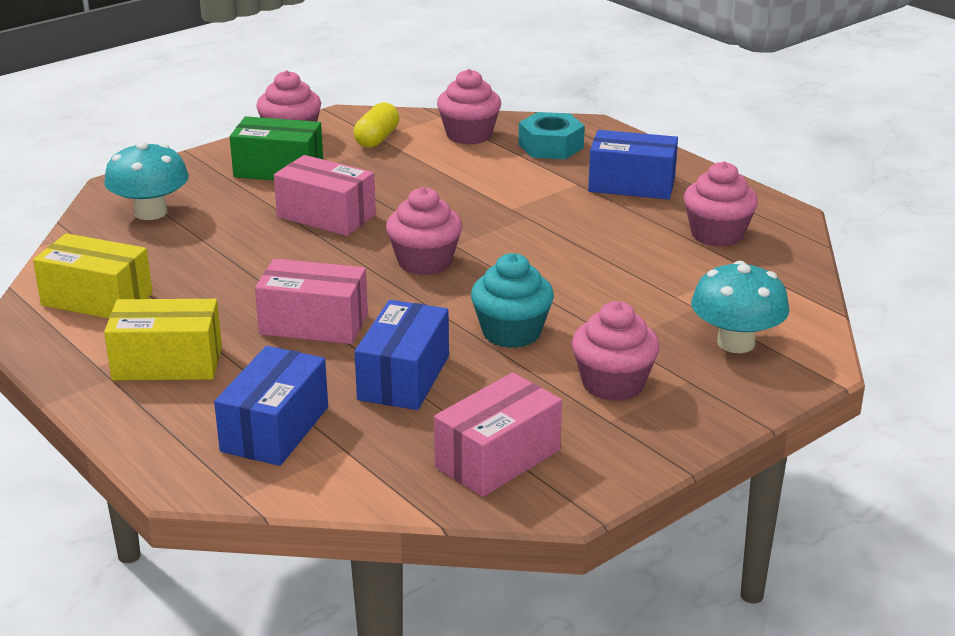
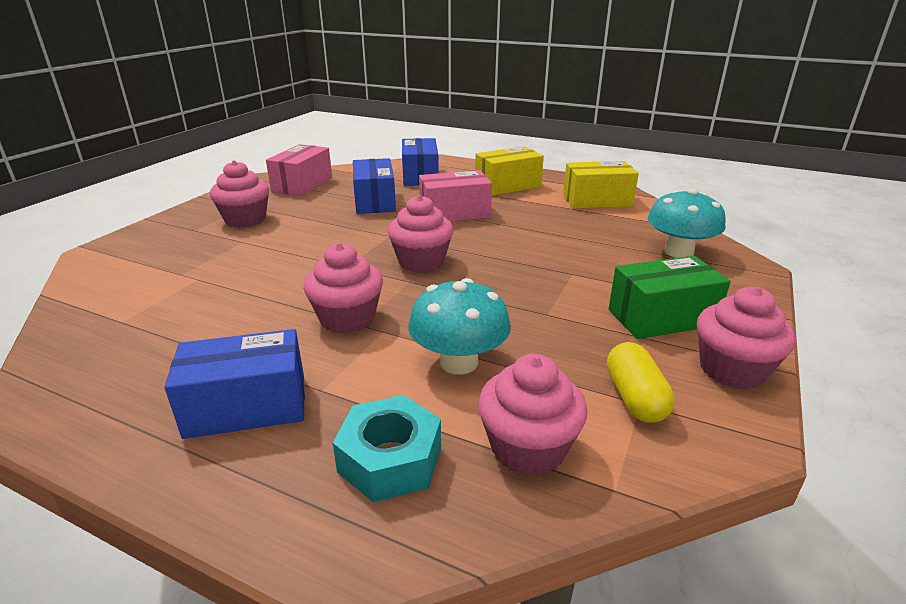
camera: 155 degrees right, 0 degrees up
(326, 216) = (545, 280): pink box -> none
(511, 332) = (323, 232): turquoise cupcake -> none
(717, 234) = (140, 352): pink cupcake -> pink cupcake (347, 318)
(736, 343) = (152, 255): turquoise mushroom -> turquoise mushroom (459, 362)

